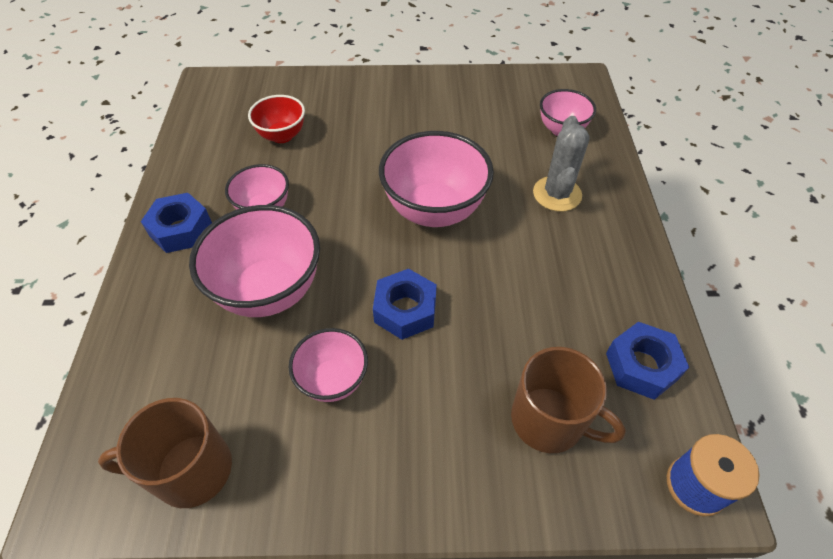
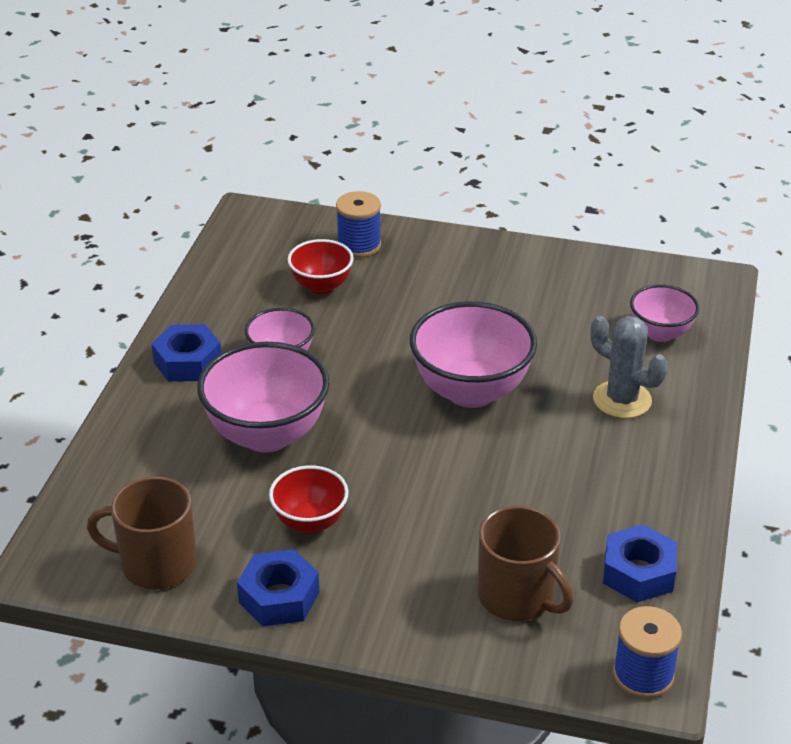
camera: 15 degrees right, 15 degrees down
(303, 95) = (359, 245): none -> blue spool
(333, 380) = (310, 522): pink bowl -> red bowl
(405, 310) = (404, 478): blue nut -> blue nut (279, 597)
(557, 194) = (622, 400): grey cactus -> grey cactus turned 75 degrees counterclockwise

